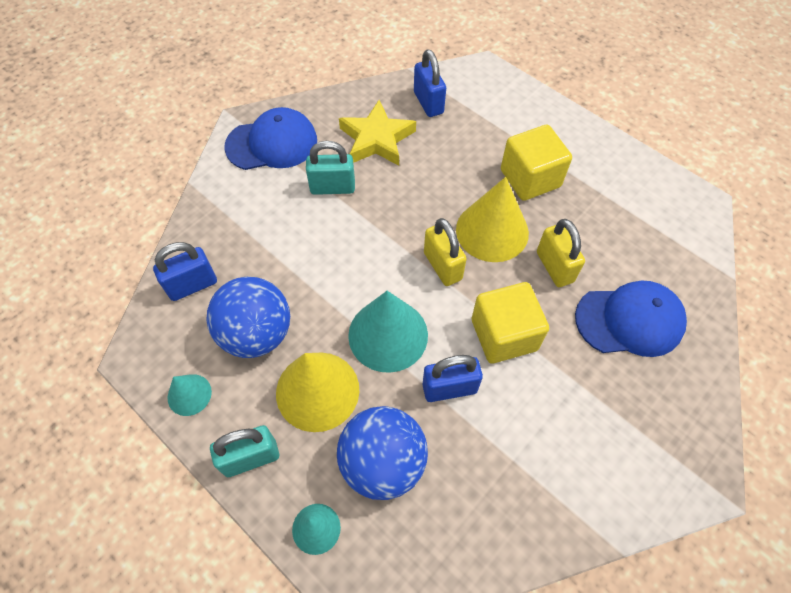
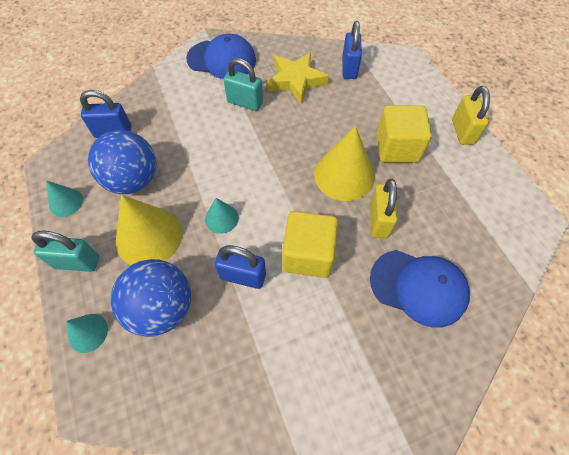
camera: 25 degrees right, 0 degrees up
(388, 335) = (221, 218): turquoise cone -> turquoise cone, size x0.52
(442, 266) = (291, 186): yellow padlock -> yellow padlock (462, 131)

